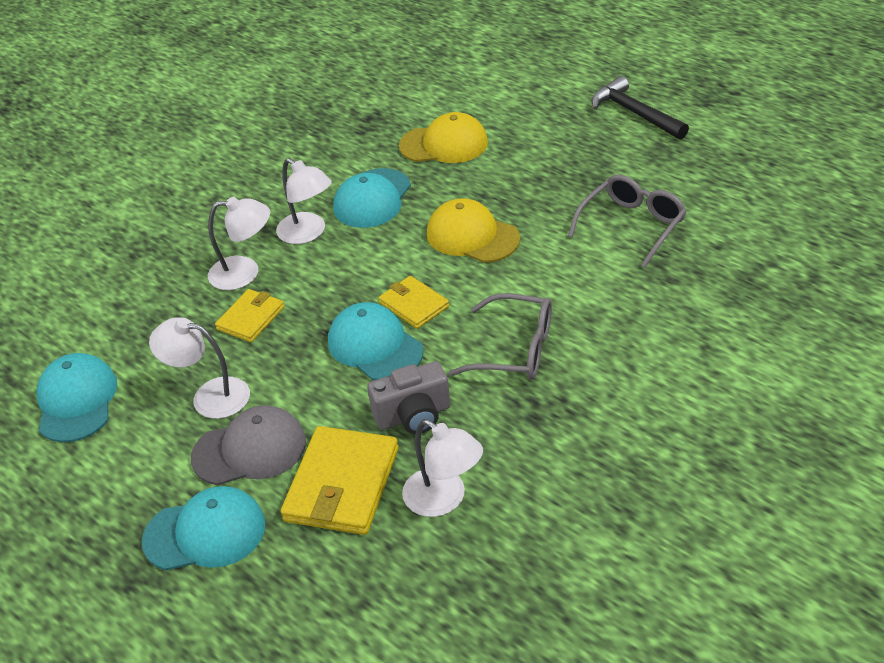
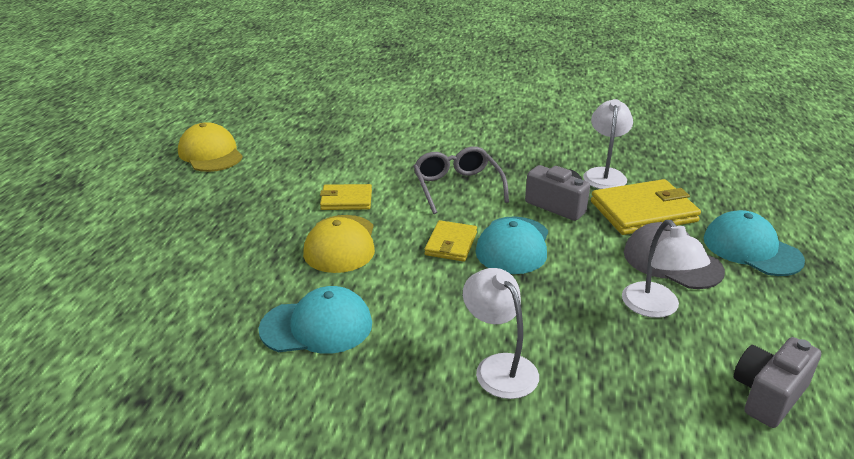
camera: 125 degrees left, 10 degrees down
(77, 401) = (768, 395): turquoise cap -> grey camera
(250, 318) = (552, 329): yellow wallet -> yellow wallet (346, 200)
(308, 233) = (403, 349): white lamp -> none
(444, 144) = (190, 312): yellow cap -> yellow cap (210, 153)
(632, 225) = (281, 177): grey glasses -> none
(635, 113) = (102, 213): black hammer -> none

